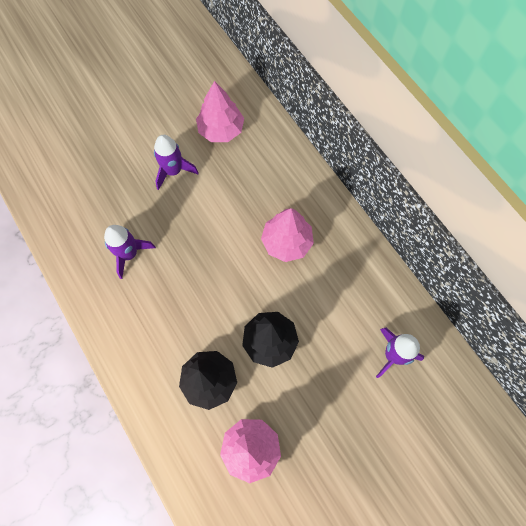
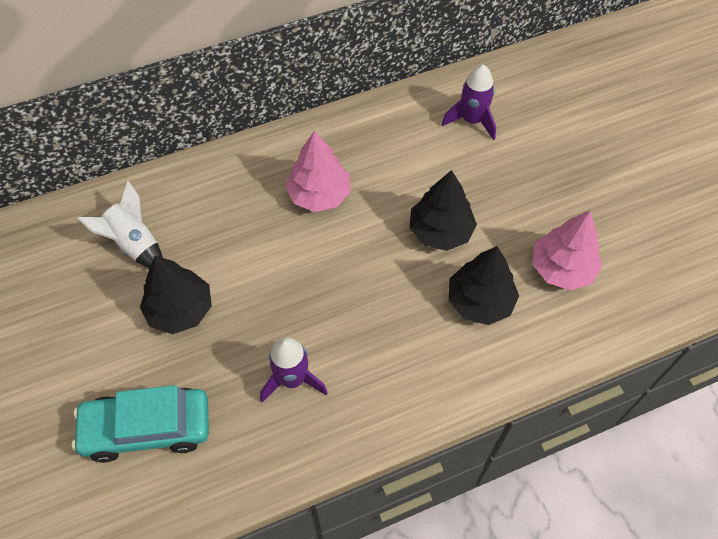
camera: 80 degrees left, 10 degrees down
(88, 174) = (147, 428): none -> turquoise car
(173, 171) = (180, 310): purple rocket -> black tree
(221, 130) = (134, 244): pink tree -> white rocket

